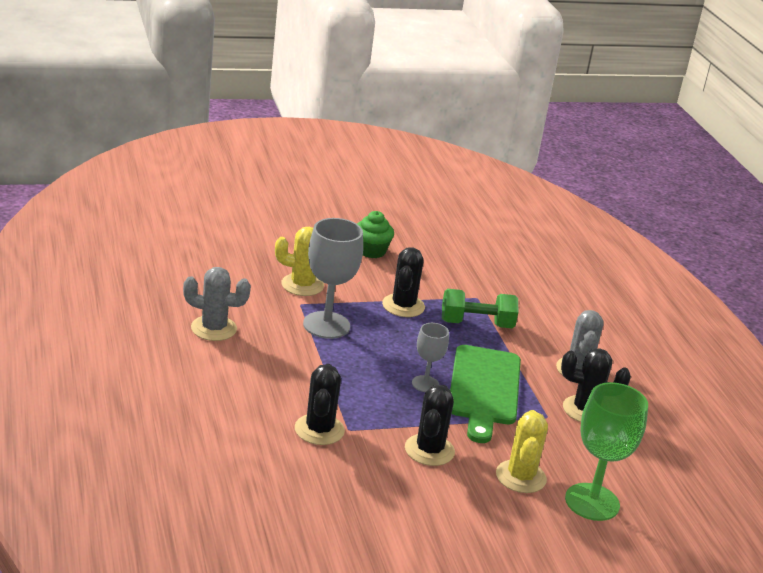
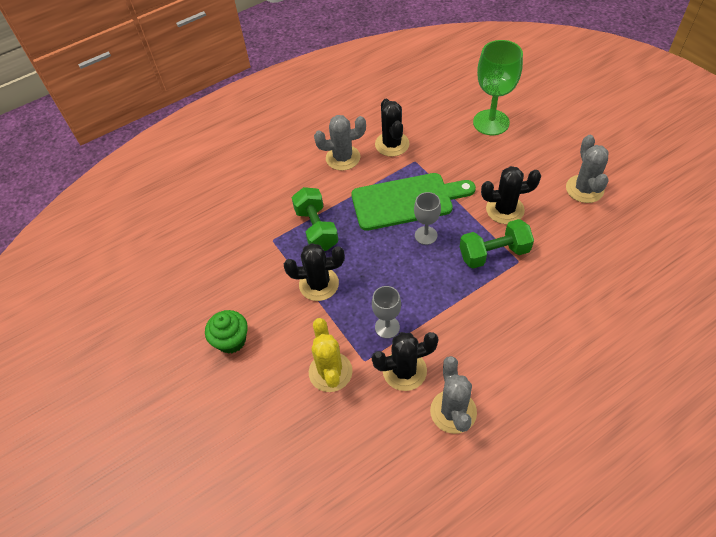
camera: 100 degrees left, 25 degrees up
(319, 430) = (534, 278): black cactus -> black cactus (404, 370)
(326, 325) = (387, 327): grey goblet -> grey goblet, size x0.56
(370, 417) = (494, 253): none -> green dumbbell
(425, 527) = (584, 189): none -> grey cactus
(520, 477) = (494, 158): yellow cactus -> none

